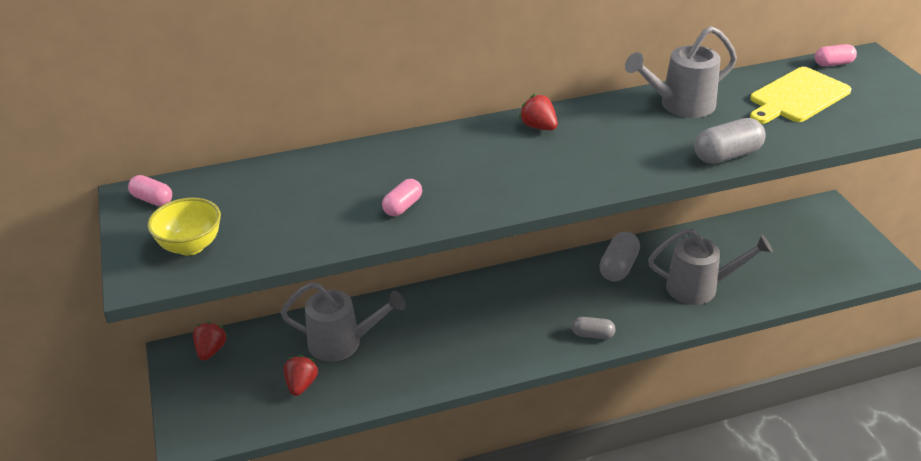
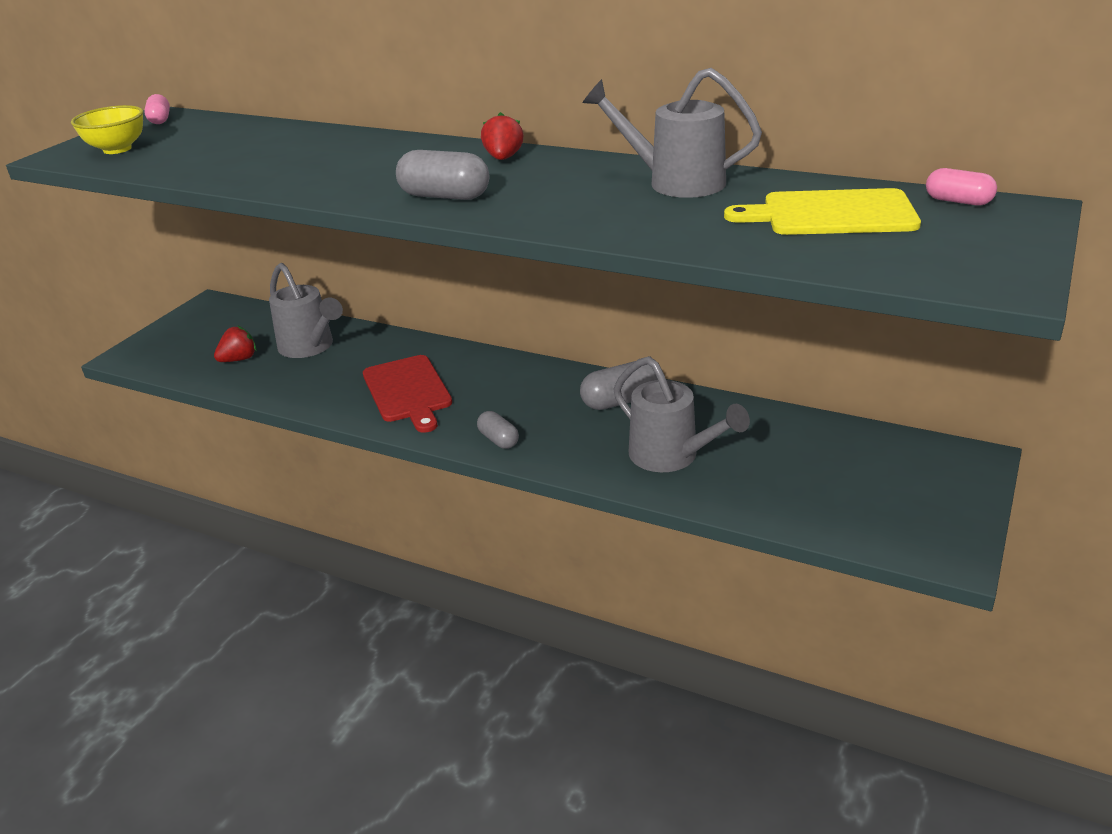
camera: 45 degrees right, 5 degrees down
(211, 350) = (229, 311): red strawberry -> none
(402, 206) = (279, 172): pink capsule -> none
(477, 335) = (407, 391): none -> red cutting board
(727, 155) = (625, 232): grey capsule -> grey capsule (445, 196)

